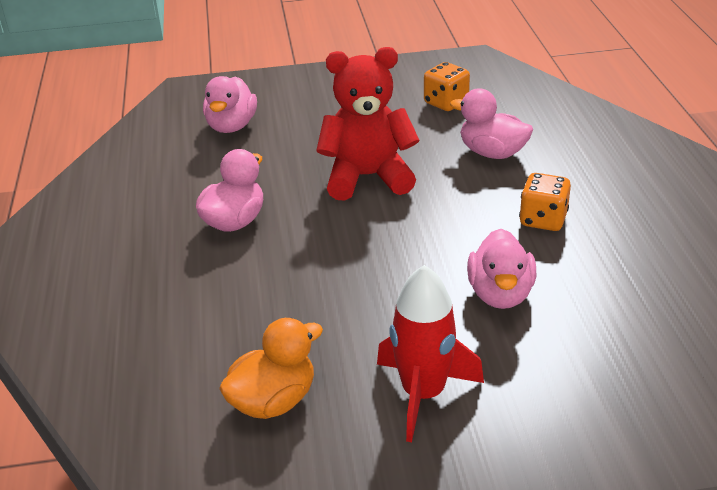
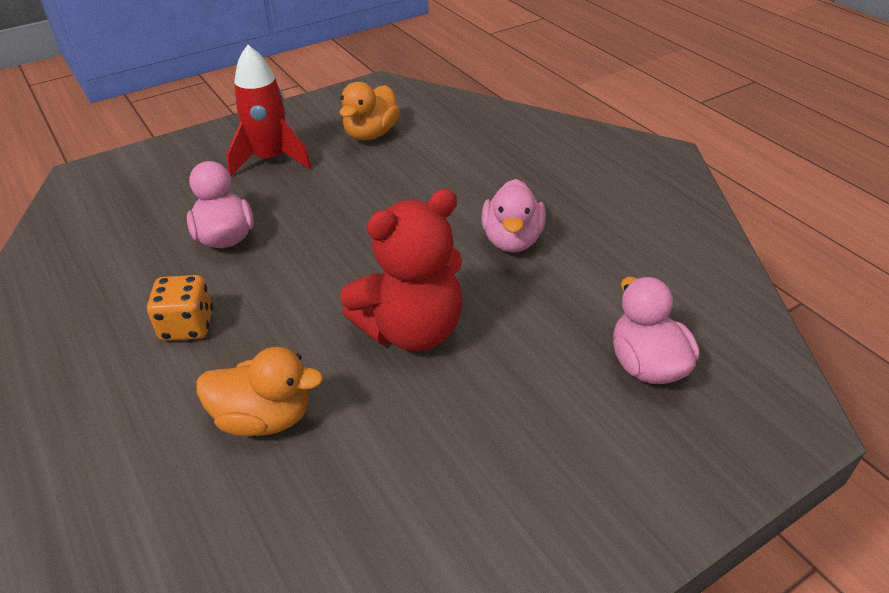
camera: 155 degrees right, 5 degrees up
(446, 103) = (367, 520): orange dice -> none
(492, 153) = (264, 418): pink duck -> orange duck

